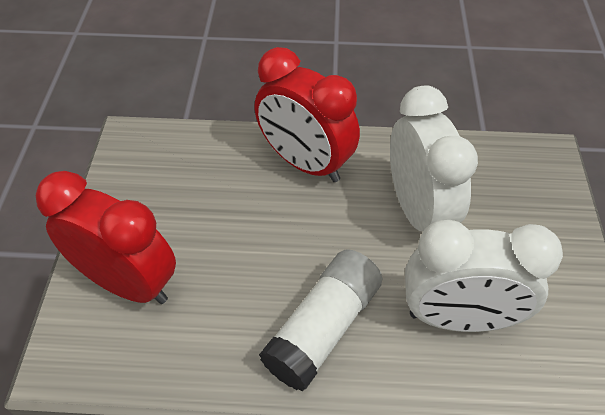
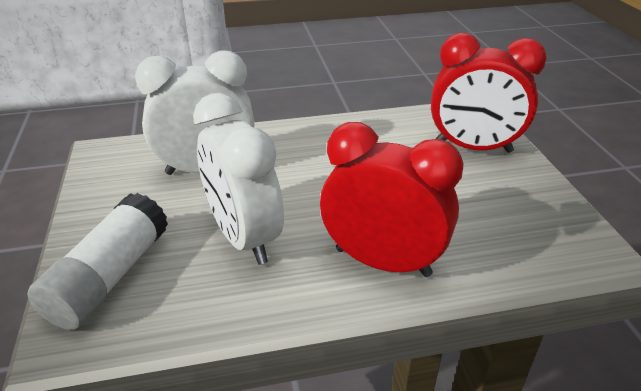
camera: 165 degrees right, 15 degrees down
(323, 328) = (312, 149): white glue stick -> white glue stick (109, 277)

